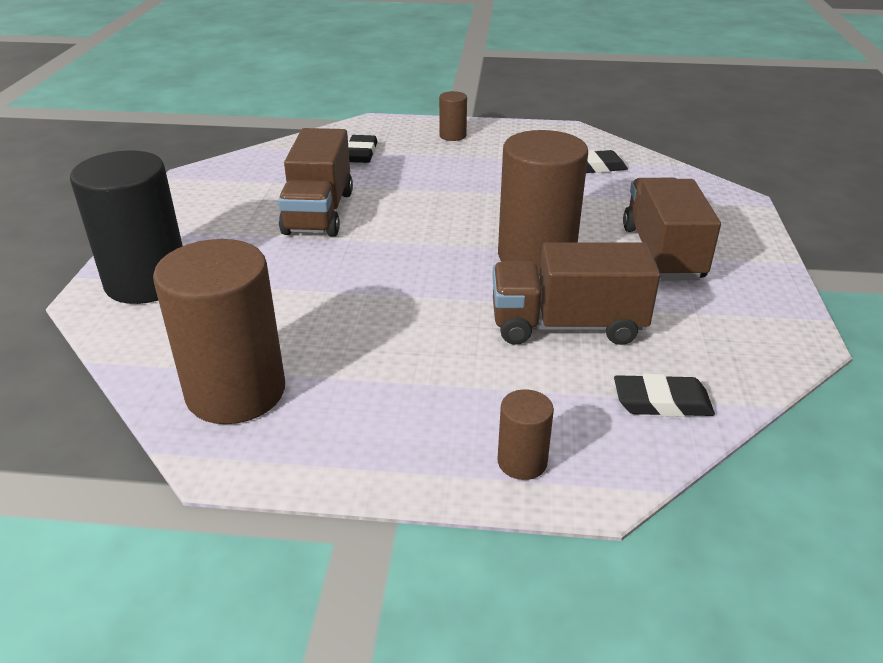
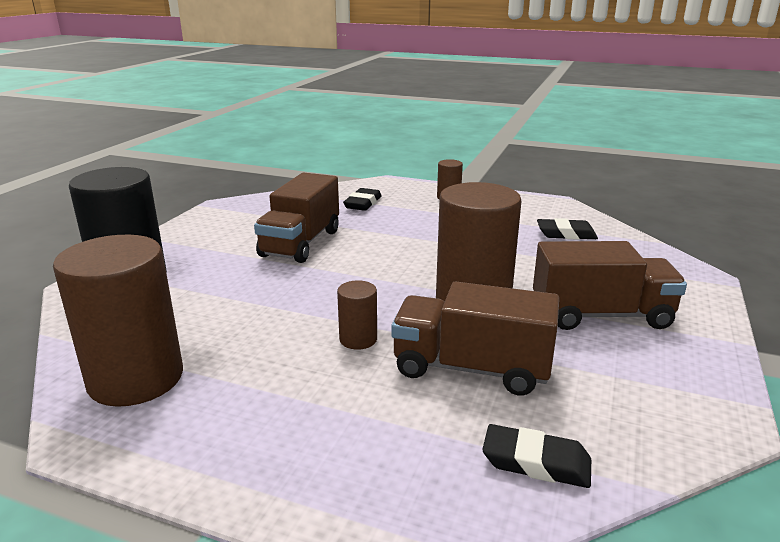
camera: 15 degrees right, 10 degrees down
(522, 462) = (355, 497): brown cylinder -> brown cylinder (358, 339)
(662, 253) = (601, 315): brown truck -> brown truck turned 75 degrees clockwise

